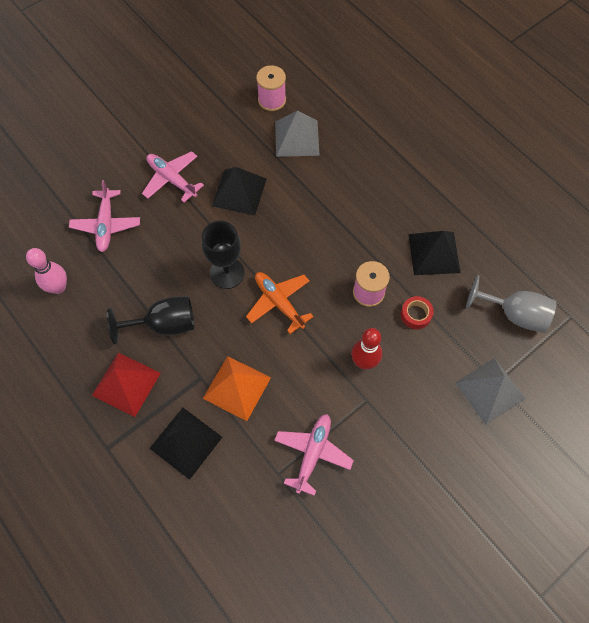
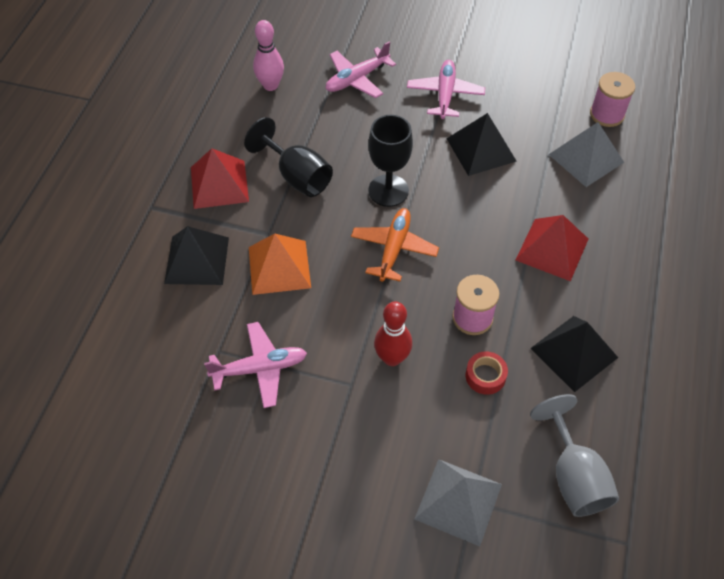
camera: 55 degrees right, 10 degrees down
(351, 209) = (552, 249): none -> red pyramid

